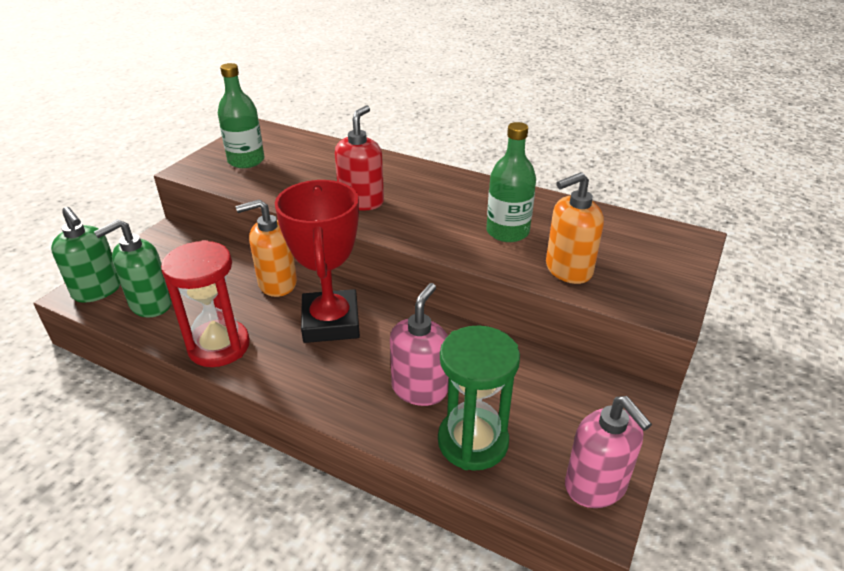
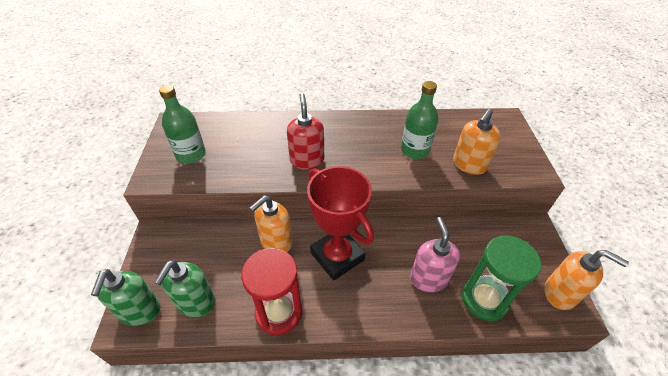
camera: 30 degrees left, 10 degrees up
(97, 290) = (140, 311): green soap dispenser -> green soap dispenser turned 75 degrees clockwise
(596, 486) = (560, 293): pink soap dispenser -> orange soap dispenser

